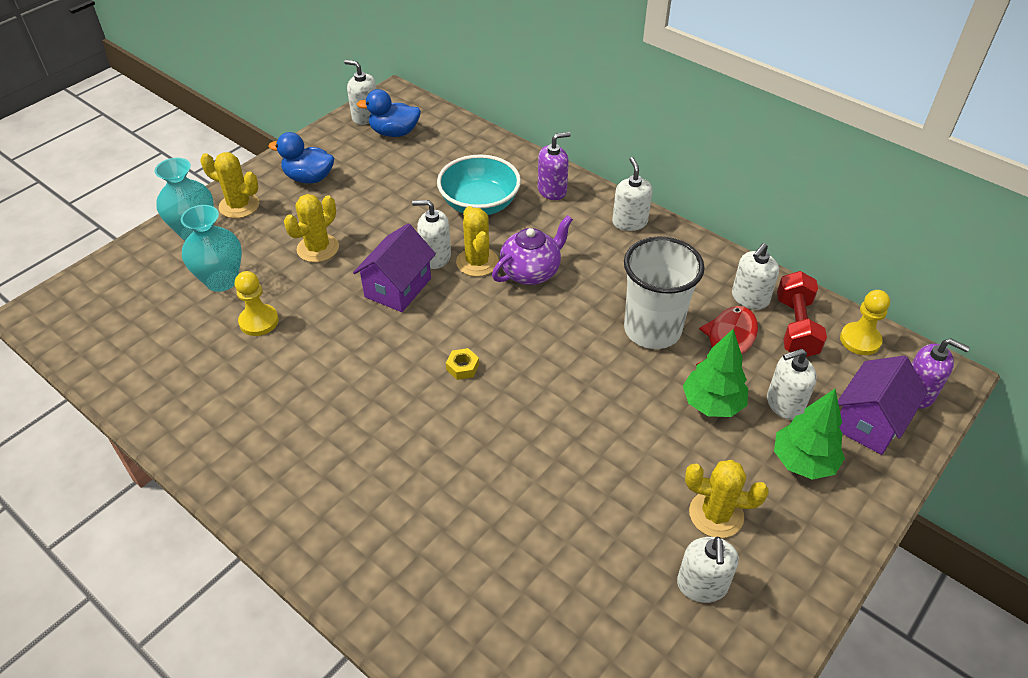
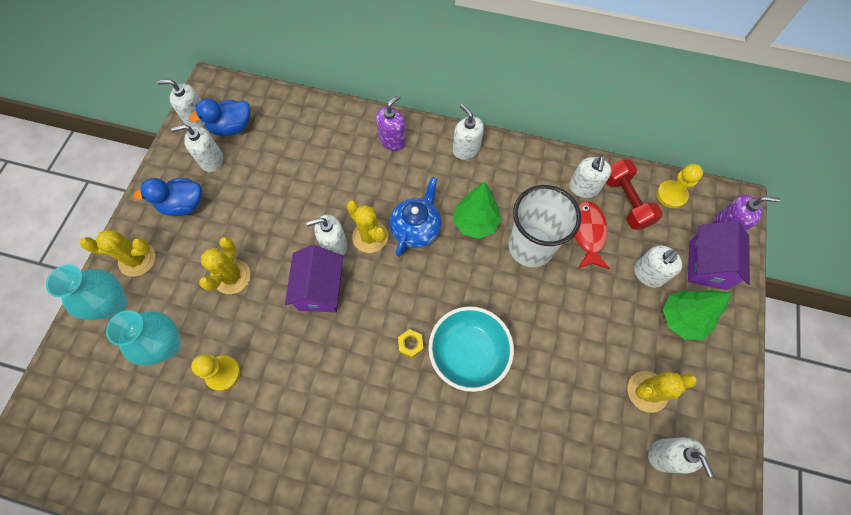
camera: 25 degrees left, 20 degrees up
(358, 152) = (212, 160): none -> white soap dispenser
(479, 204) = (342, 177): turquoise bowl -> turquoise bowl (468, 353)
(531, 272) = (416, 229): purple teapot -> blue teapot
(712, 404) = (602, 296): green tree -> green tree (475, 223)

